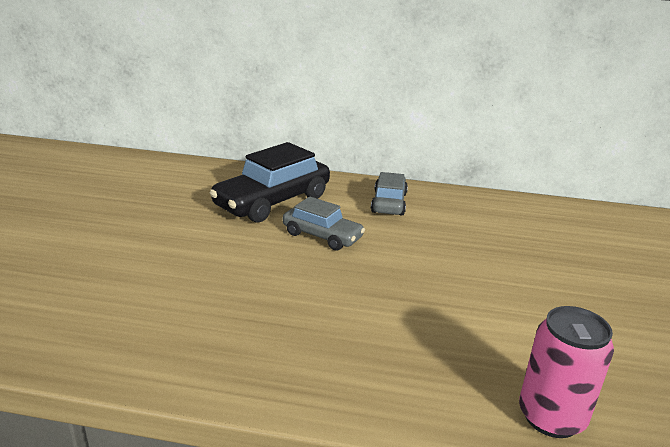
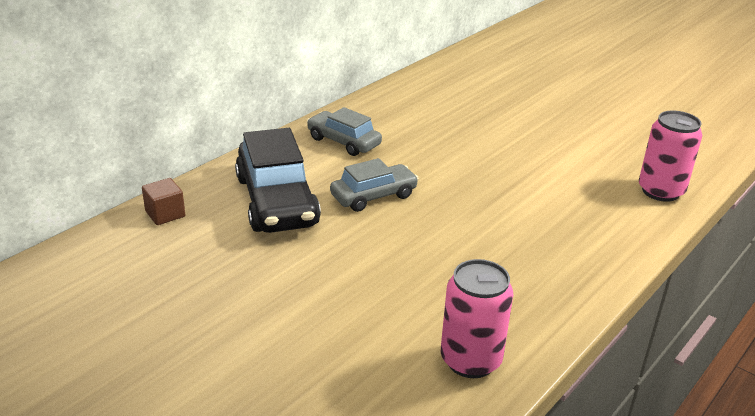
camera: 60 degrees left, 5 degrees up
(116, 341) = (470, 360): none -> pink can
(219, 172) = (165, 214): none -> brown cube

